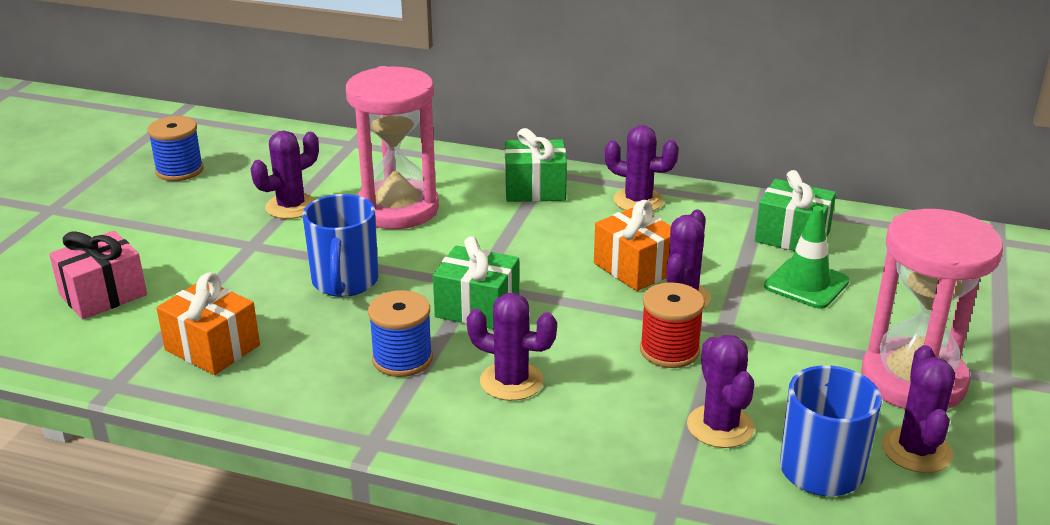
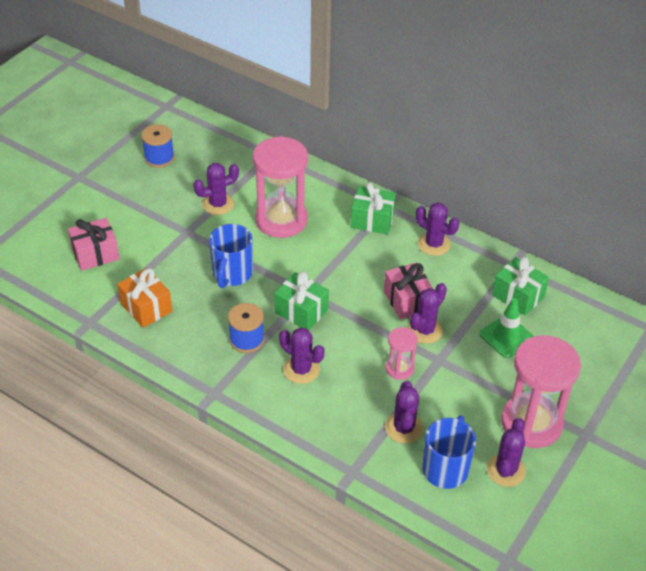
camera: 15 degrees right, 15 degrees up
(635, 268) = (407, 300): orange gift -> pink gift
(669, 350) = (399, 368): red spool -> pink hourglass

